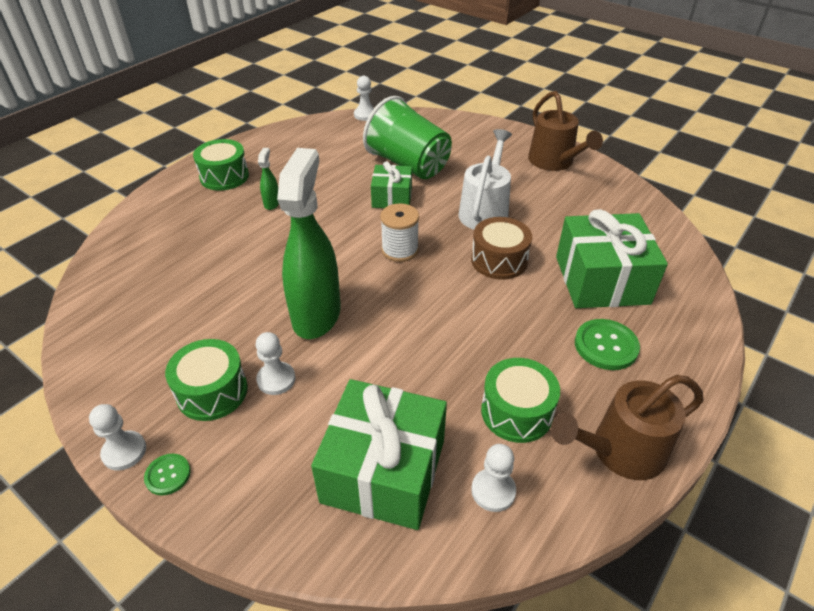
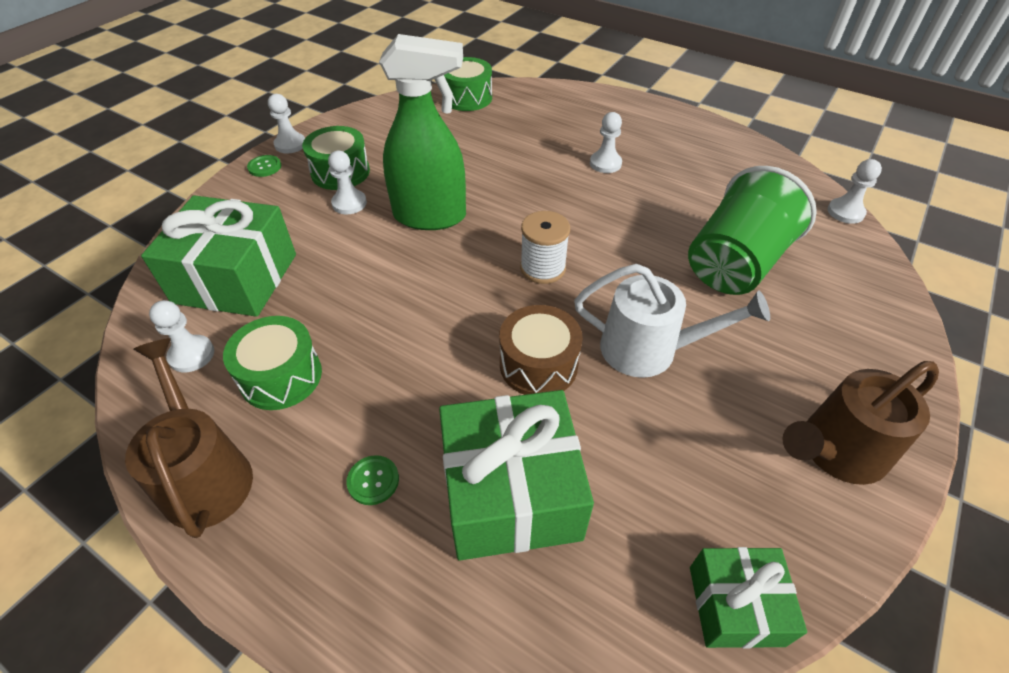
camera: 85 degrees right, 5 degrees up
(224, 176) = (643, 126): green drum -> green drum (467, 98)
(272, 203) = (605, 163): green spray bottle -> white pawn
(392, 197) = (649, 254): green gift -> green gift (735, 605)
(606, 346) = (373, 481): green button -> green button, size x0.59

